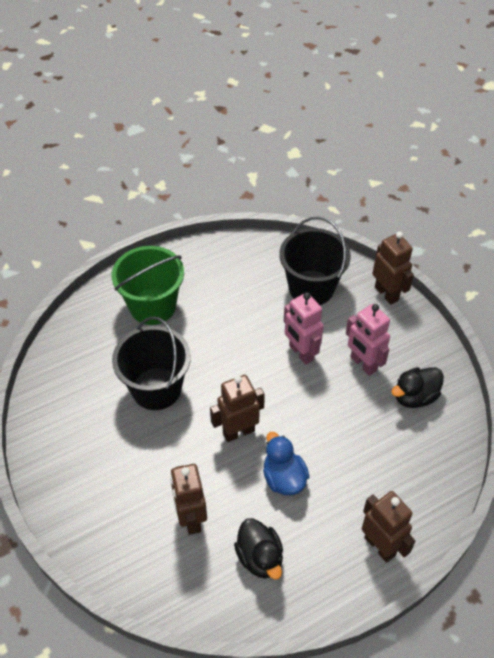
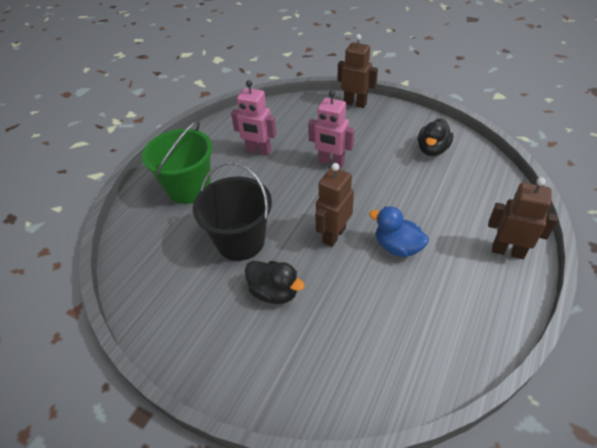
camera: 30 degrees left, 5 degrees down
(191, 518) = (354, 319): brown robot -> none
(260, 557) = (435, 313): black duck -> black duck (274, 292)
(311, 288) = (301, 123): black bucket -> none
(363, 364) = (380, 148): pink robot -> pink robot (258, 151)

